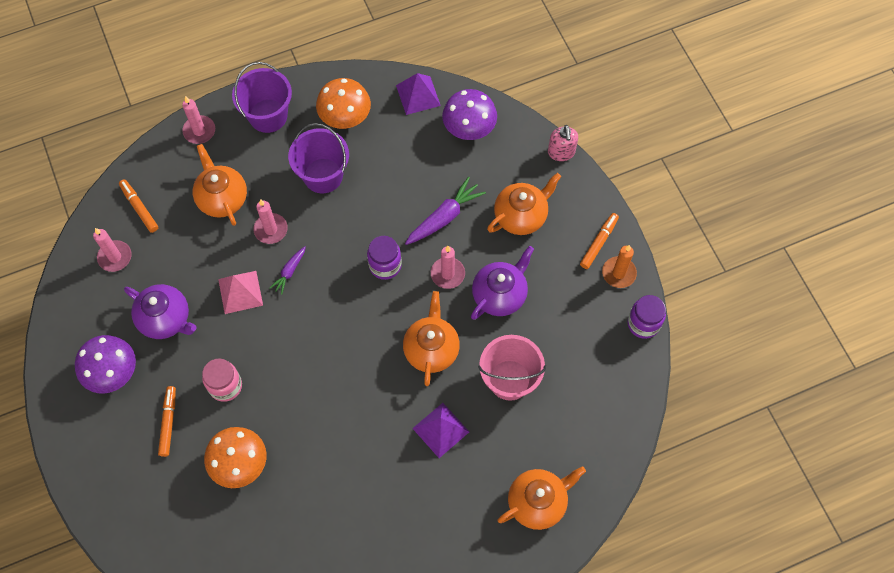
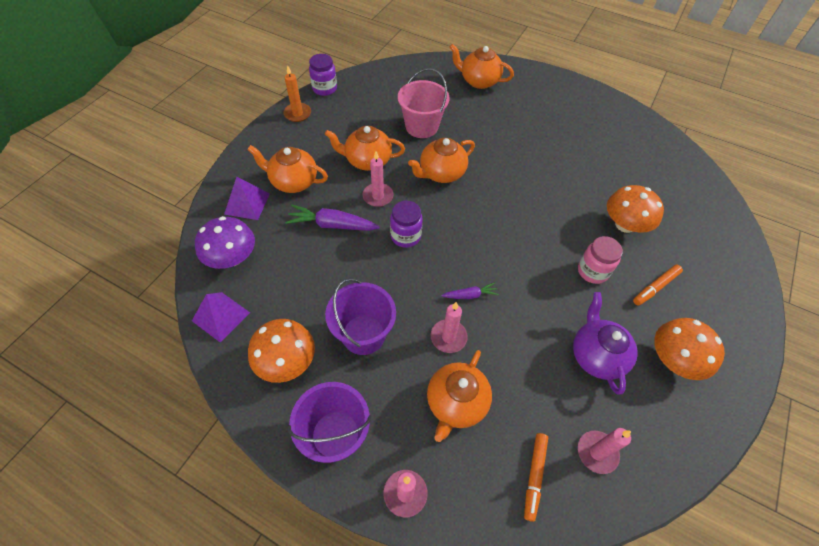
camera: 130 degrees left, 10 degrees down
(112, 372) = (674, 359): purple mushroom -> orange mushroom
(240, 292) = (520, 317): pink pyramid -> none
(441, 430) = (486, 140): purple pyramid -> purple pyramid (247, 203)
(500, 295) = (367, 161): purple teapot -> orange teapot
(561, 152) = (216, 188): pink soap dispenser -> none
(598, 243) = (282, 133): orange marker -> none

